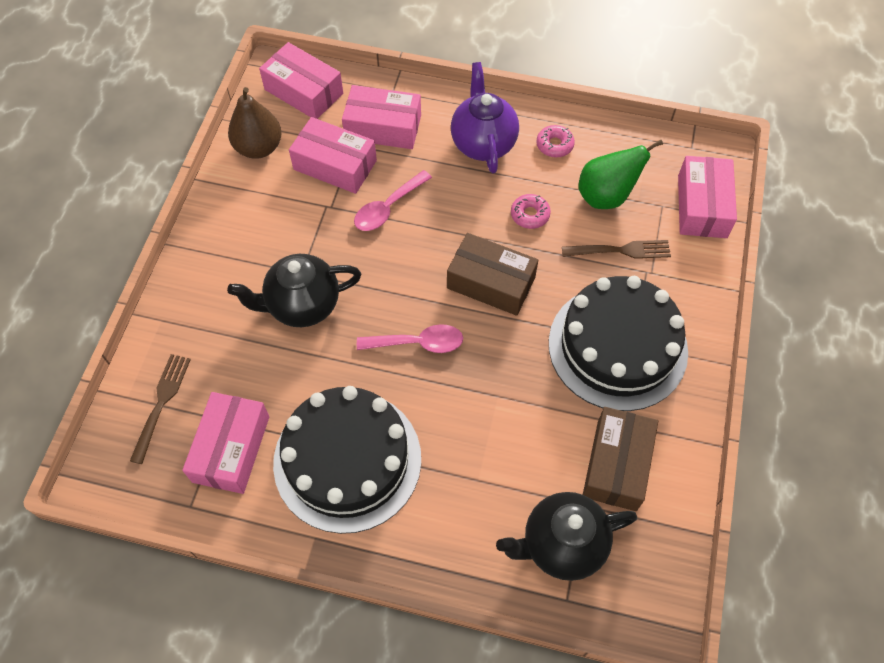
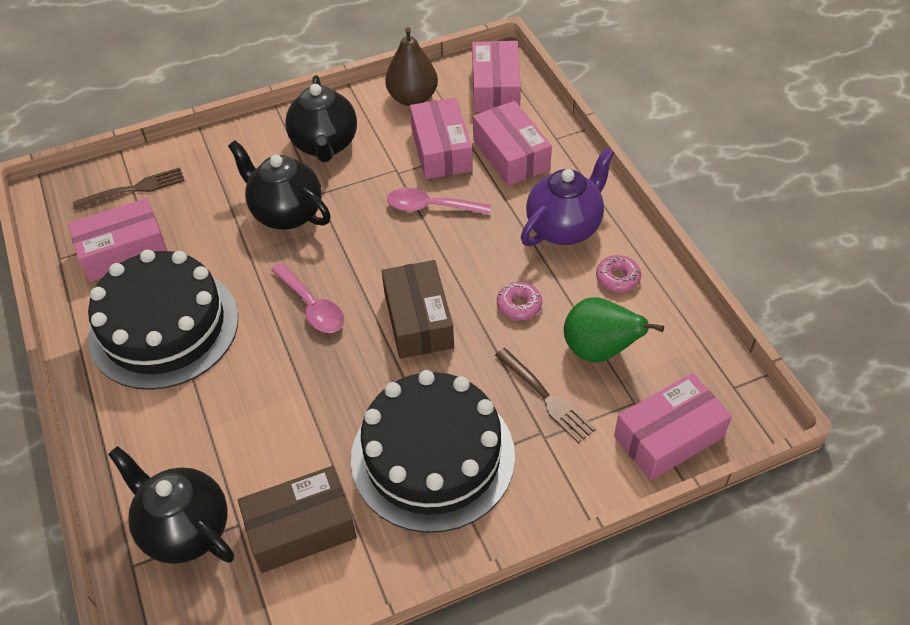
camera: 55 degrees right, 10 degrees down
(251, 236) = (325, 145): none -> black teapot

